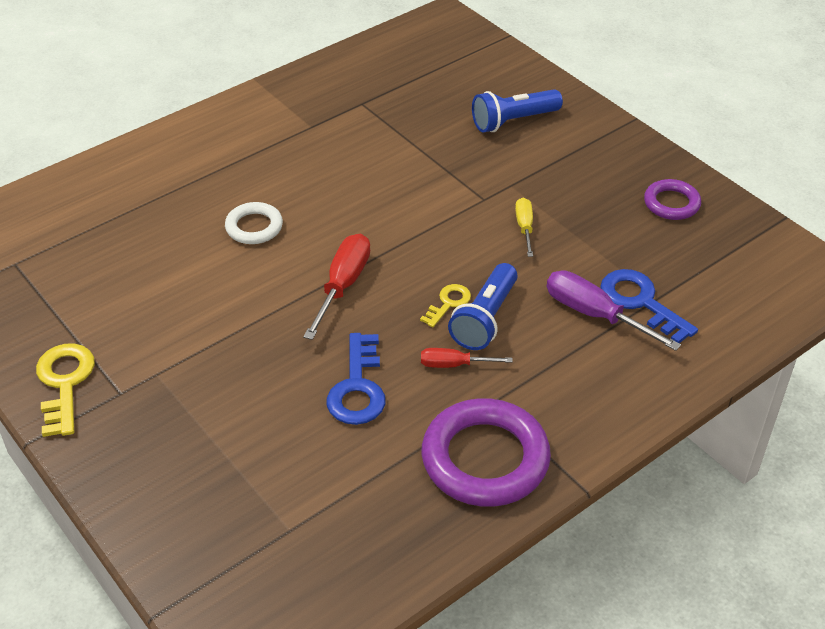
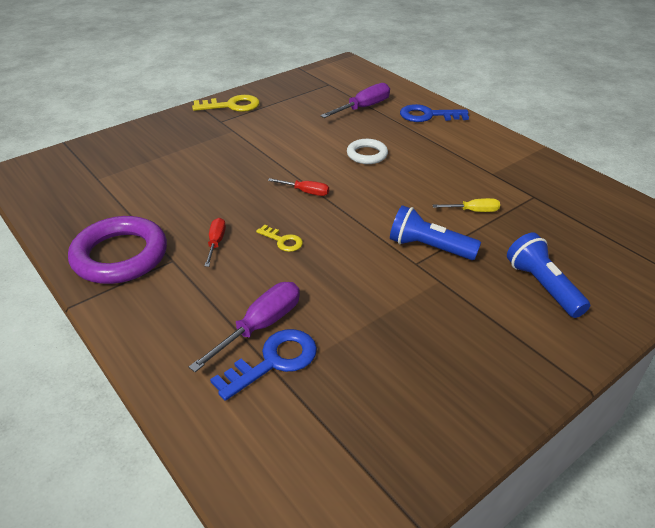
camera: 90 degrees right, 5 degrees down
(112, 225) = (364, 107): none -> purple screwdriver
(343, 285) = (306, 192): red screwdriver -> red screwdriver, size x0.59
(358, 387) = (204, 200): blue key -> blue key (428, 115)
(485, 319) = (263, 259): blue flashlight -> blue flashlight (429, 247)
(524, 227) = (379, 287): yellow screwdriver -> yellow screwdriver (474, 211)
(671, 203) = (431, 405): purple ring -> none

